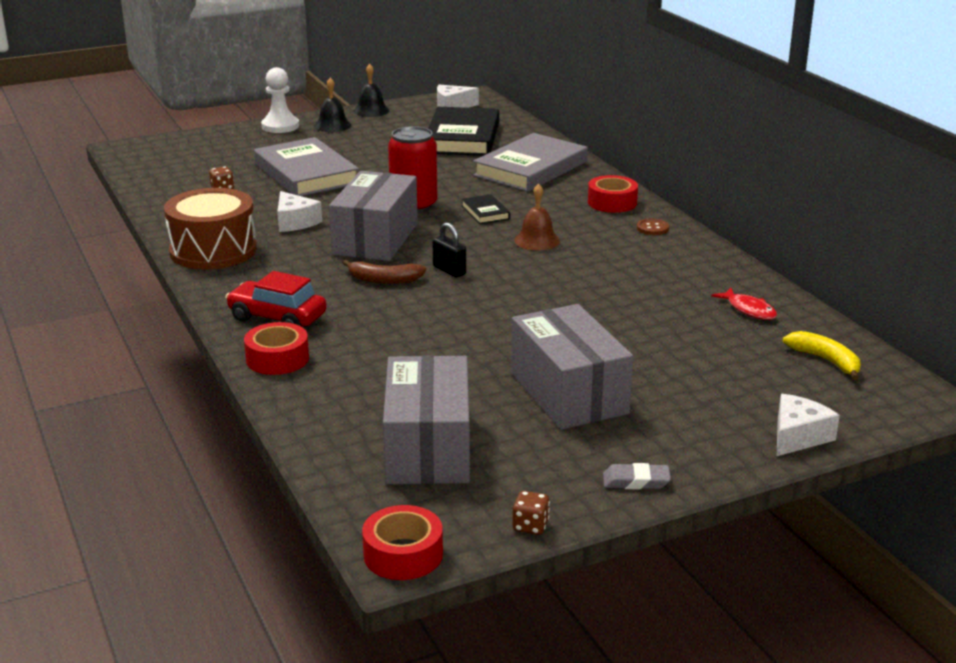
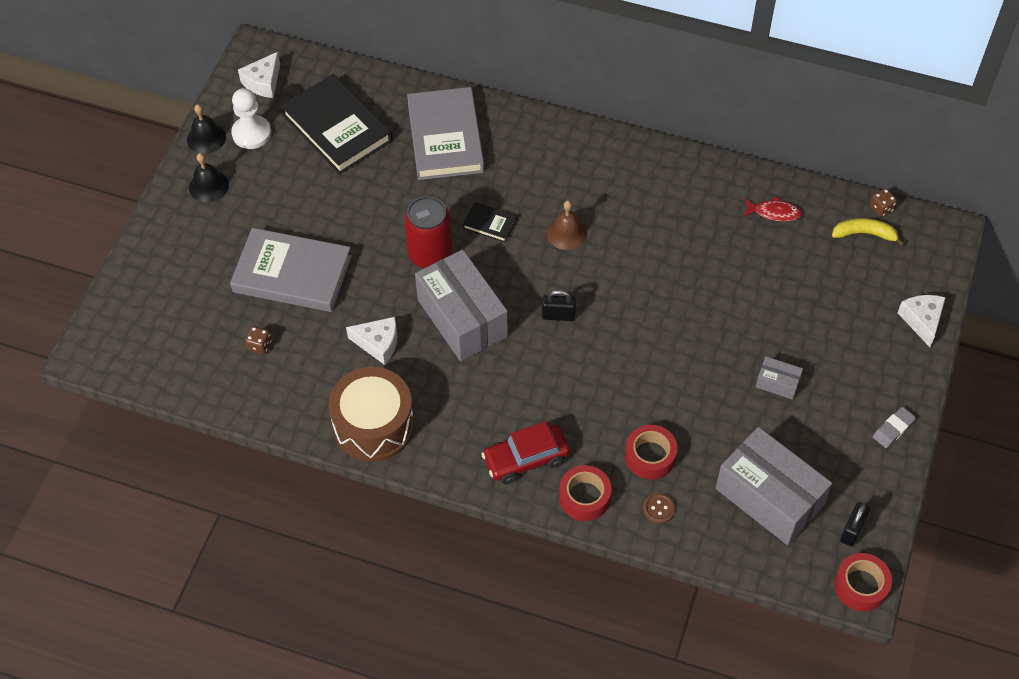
camera: 45 degrees left, 30 degrees up
(280, 126) = (167, 220): white pawn -> white pawn (251, 133)
(384, 280) = (533, 361): brown banana -> none
(466, 515) = (852, 530): none -> black padlock
(530, 526) = (888, 510): brown dice -> brown dice (881, 208)
(568, 393) = (777, 383): grey box -> grey box, size x0.44
(612, 202) = (555, 143): red tape -> red tape (650, 456)
(652, 228) = (618, 158): brown button -> brown button (659, 509)

